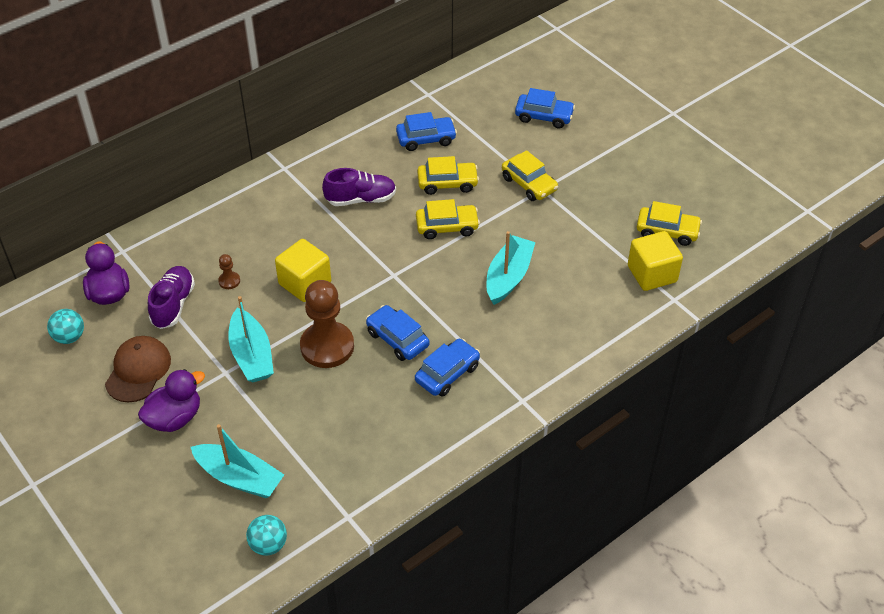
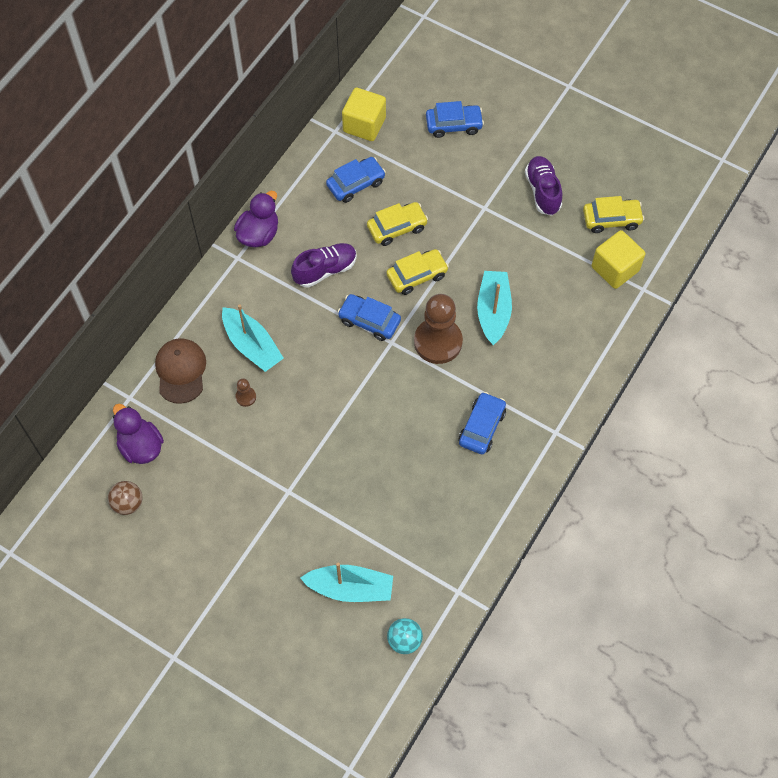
camera: 20 degrees left, 15 degrees up
(69, 337) = (128, 503): turquoise ball -> brown ball
(138, 370) = (209, 516): brown cap -> brown cap (181, 371)
(173, 305) = (206, 438): purple shoe -> purple shoe (542, 191)
(175, 418) = (266, 551): purple duck -> purple duck (259, 234)
(251, 355) = (303, 466): turquoise boat -> turquoise boat (252, 345)
(305, 283) = (316, 377): yellow cube -> yellow cube (364, 125)
(327, 346) = (366, 435): brown pawn -> brown pawn (438, 342)
(397, 339) = (424, 407): blue car -> blue car (369, 321)
(529, 184) = (471, 206): yellow car -> none

